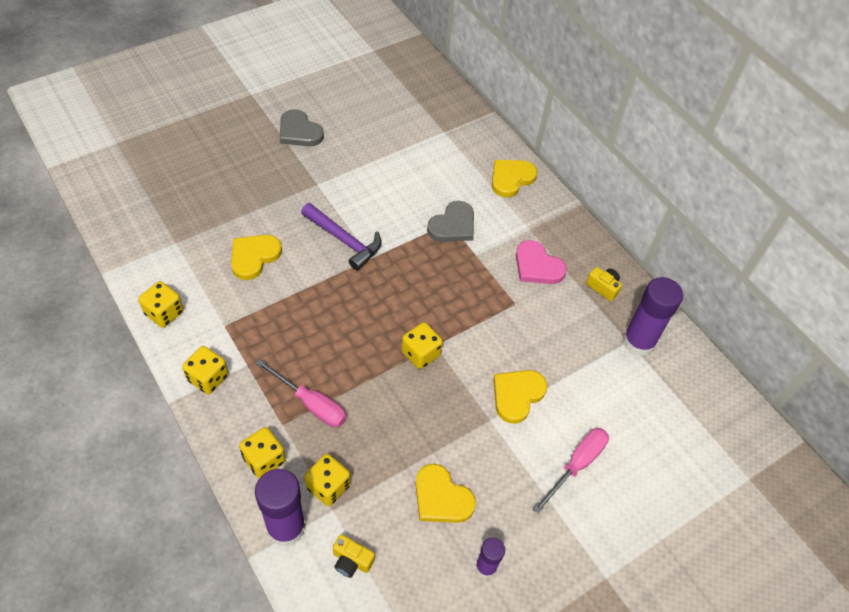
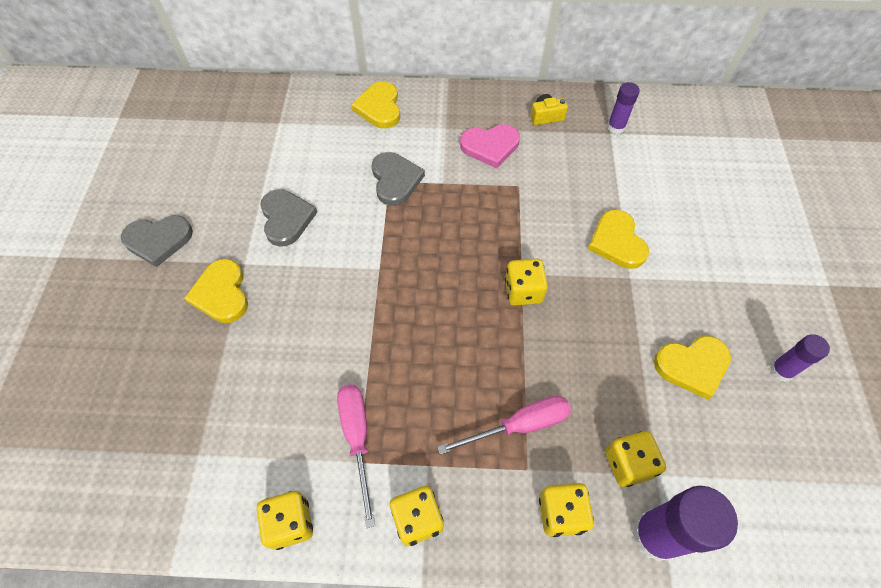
camera: 50 degrees left, 5 degrees up
(254, 257) = (289, 379): yellow heart -> yellow heart (221, 293)
(344, 240) = (338, 279): purple hammer -> none
(351, 561) = (724, 489): yellow camera -> none
(368, 184) = (286, 219): none -> grey heart
(576, 465) = (712, 241): pink screwdriver -> pink screwdriver (357, 438)
(638, 342) = (616, 127): purple glue stick -> purple glue stick, size x0.55

